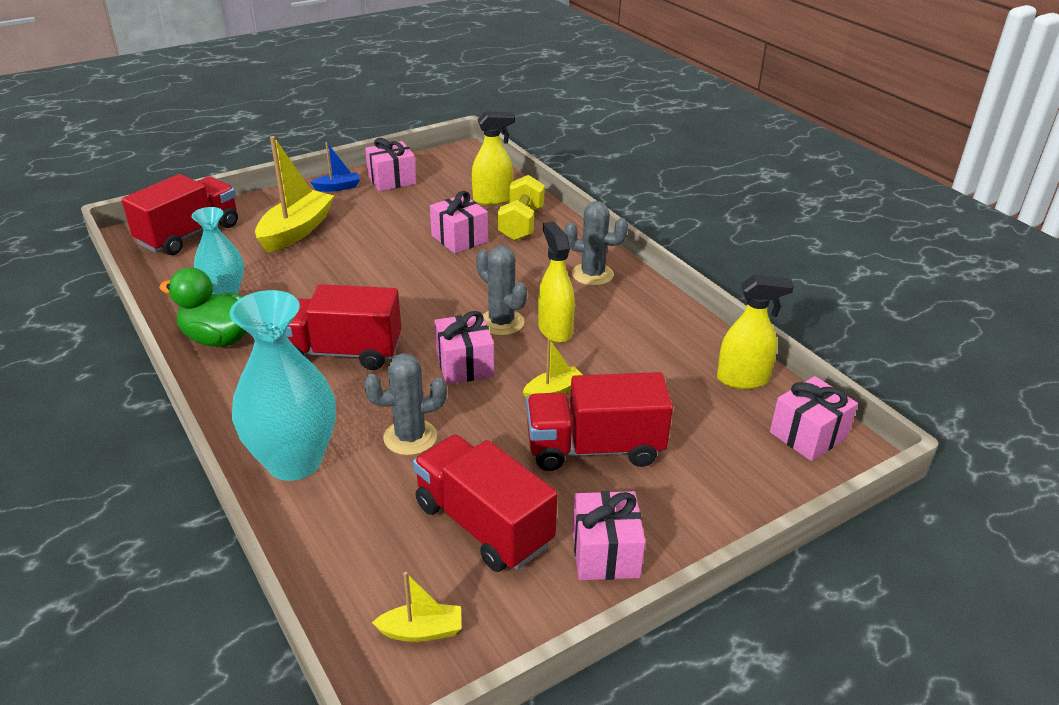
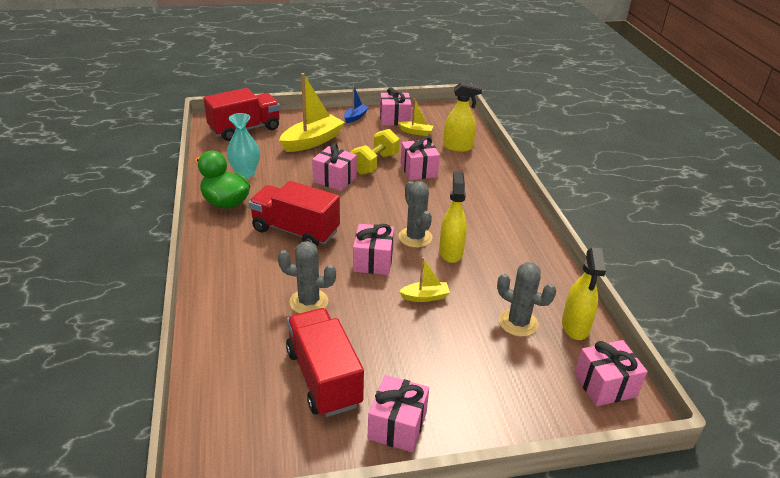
camera: 20 degrees right, 0 degrees up
(294, 461) = (226, 297): turquoise vase -> none
(338, 187) = (355, 117): blue boat -> blue boat turned 60 degrees counterclockwise
(355, 274) = (335, 179): none -> pink gift
(421, 631) = (243, 438): yellow boat -> yellow boat (416, 132)
(521, 224) = (468, 169): yellow dumbbell -> yellow dumbbell (374, 164)
(592, 274) = (501, 218): grey cactus -> grey cactus (518, 323)
(594, 448) = (432, 346): red truck -> none
(743, 379) = (575, 327): yellow spray bottle -> yellow spray bottle turned 75 degrees clockwise

